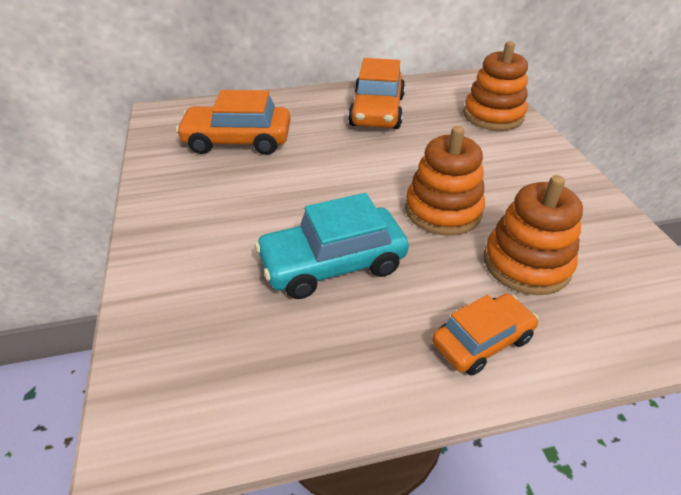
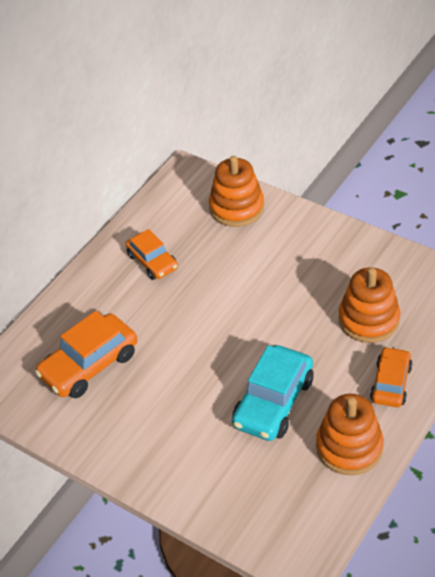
camera: 40 degrees left, 5 degrees up
(377, 111) = (152, 261): orange car -> orange car, size x0.64
(443, 211) = (291, 317): orange stacking toy -> orange stacking toy (349, 447)

